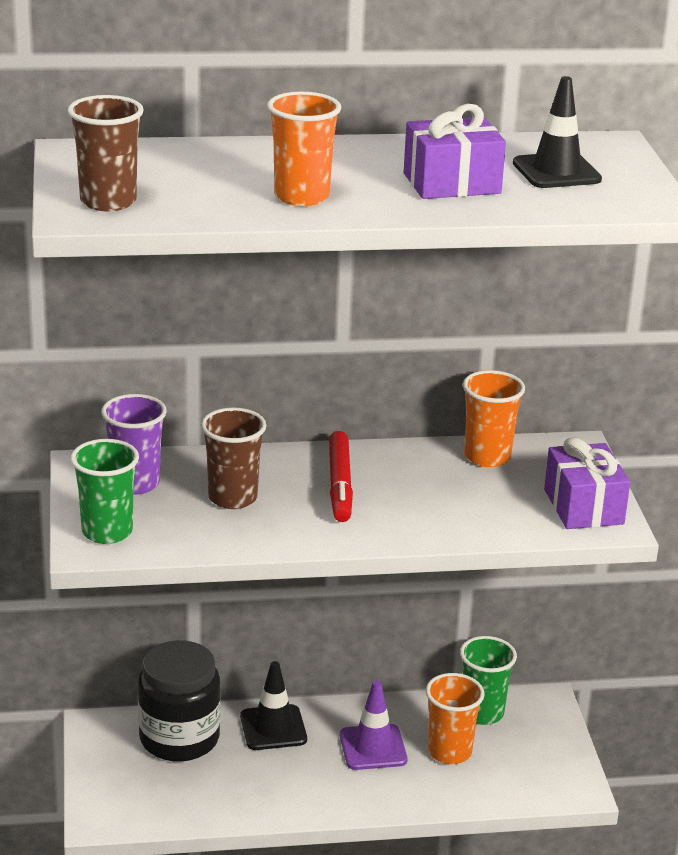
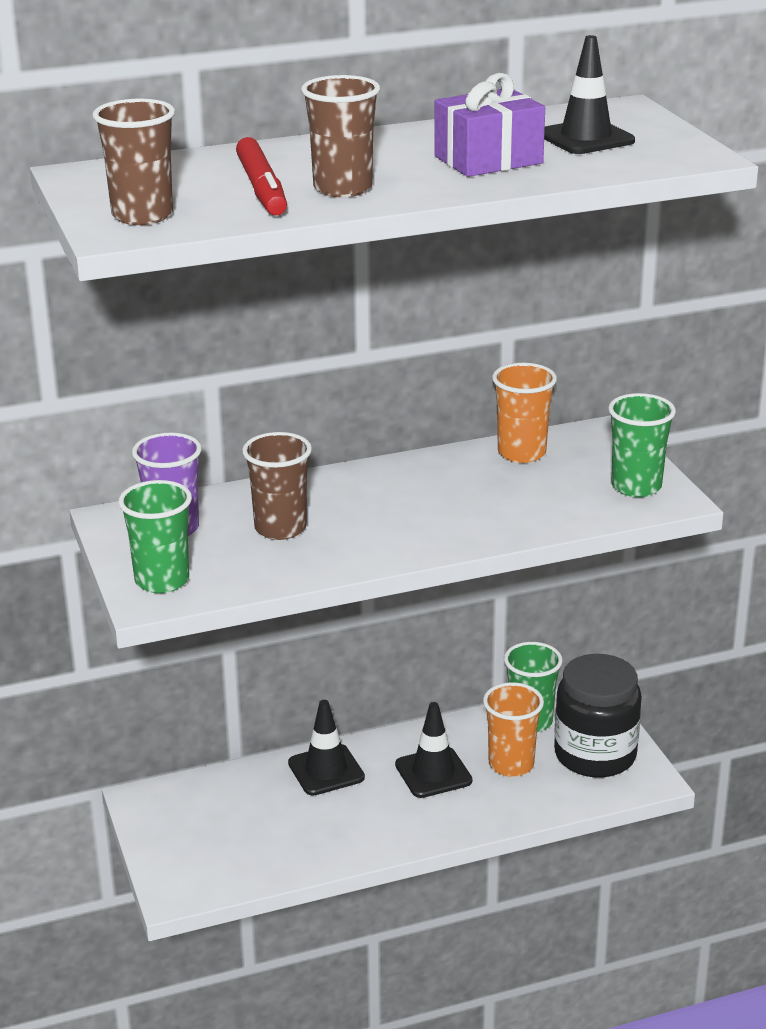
camera: 10 degrees left, 0 degrees up
(179, 738) = (233, 796): black jar -> black jar (595, 755)
(301, 196) = (342, 188): orange cup -> brown cup
(340, 485) = (385, 500): red marker -> red marker (262, 188)
(373, 747) = (433, 773): purple traffic cone -> black traffic cone
(583, 507) = (636, 486): purple gift -> green cup

